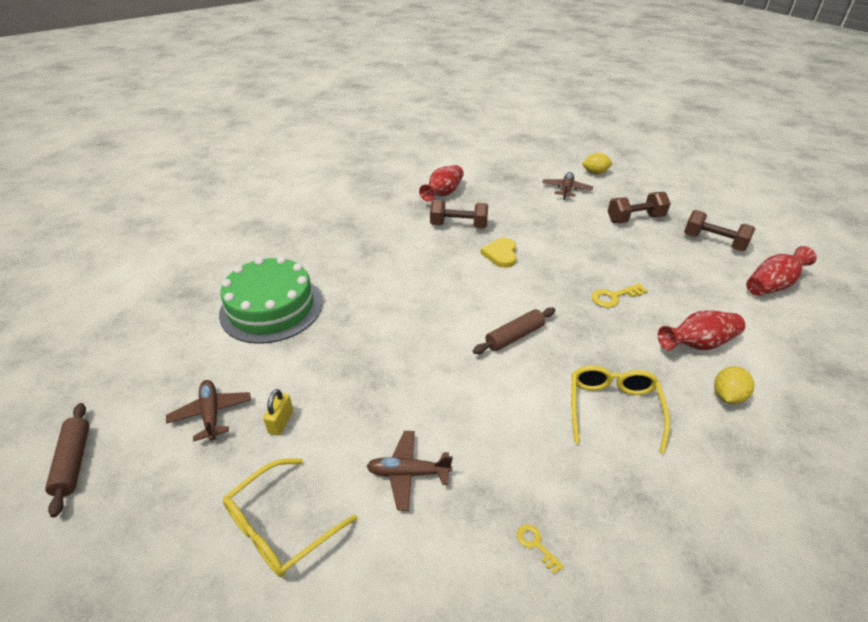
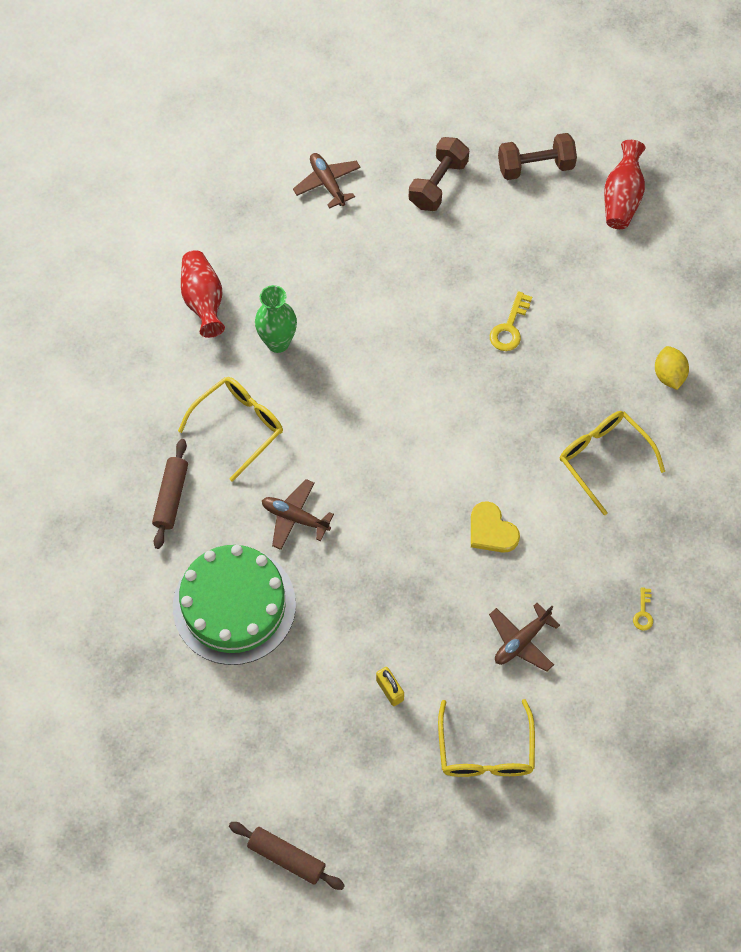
camera: 45 degrees left, 25 degrees up
(211, 413) = (329, 734): brown plane -> brown plane (295, 517)
(391, 242) = (239, 426): none -> yellow glasses
(458, 226) = (278, 342): brown dumbbell -> green vase
(501, 254) = (362, 352): yellow heart -> yellow heart (491, 530)
(514, 336) = (472, 449): brown rolling pin -> brown rolling pin (171, 497)
(536, 545) = (643, 613): yellow key -> yellow key turned 90 degrees counterclockwise
(595, 173) = (329, 122): yellow lemon -> none
(698, 344) = (613, 332): red vase -> none

